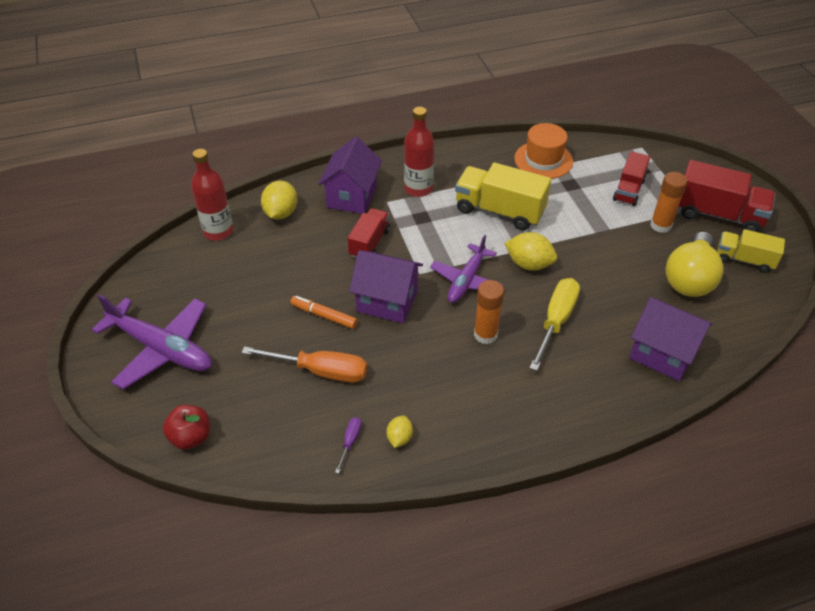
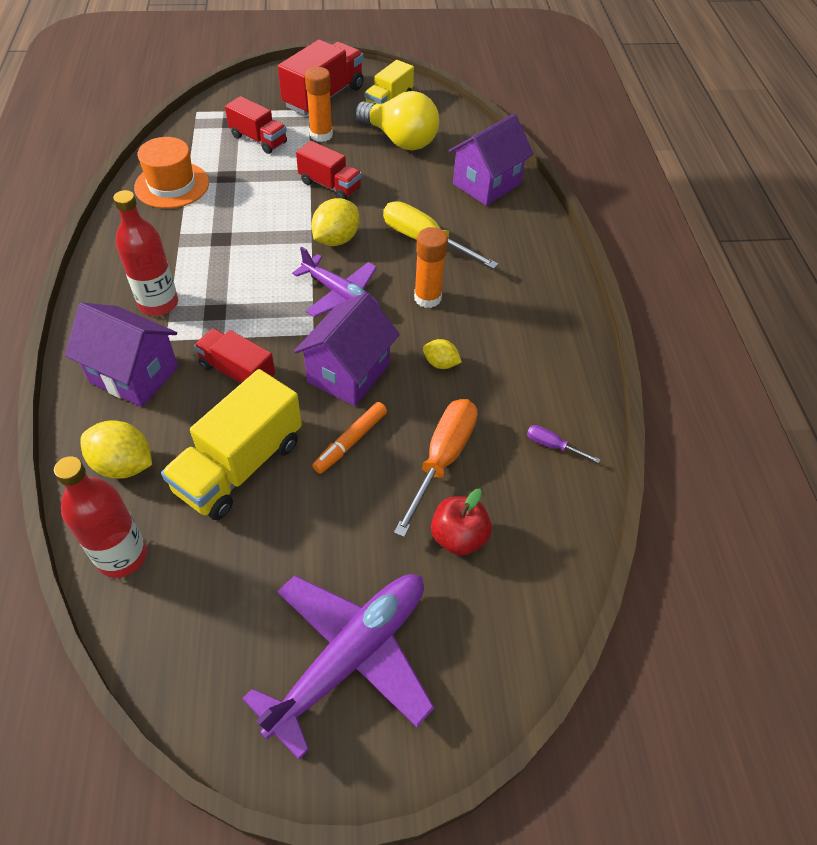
camera: 80 degrees left, 5 degrees up
(191, 437) = (520, 623): red apple -> red apple (458, 537)
(399, 438) = (553, 400): yellow lemon -> yellow lemon (440, 363)
(499, 211) = (239, 241): yellow truck -> yellow truck (240, 466)
(595, 246) = (330, 185): none -> red truck

